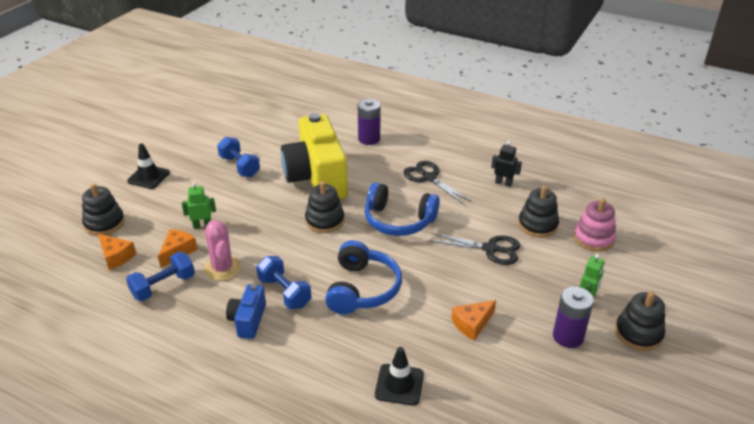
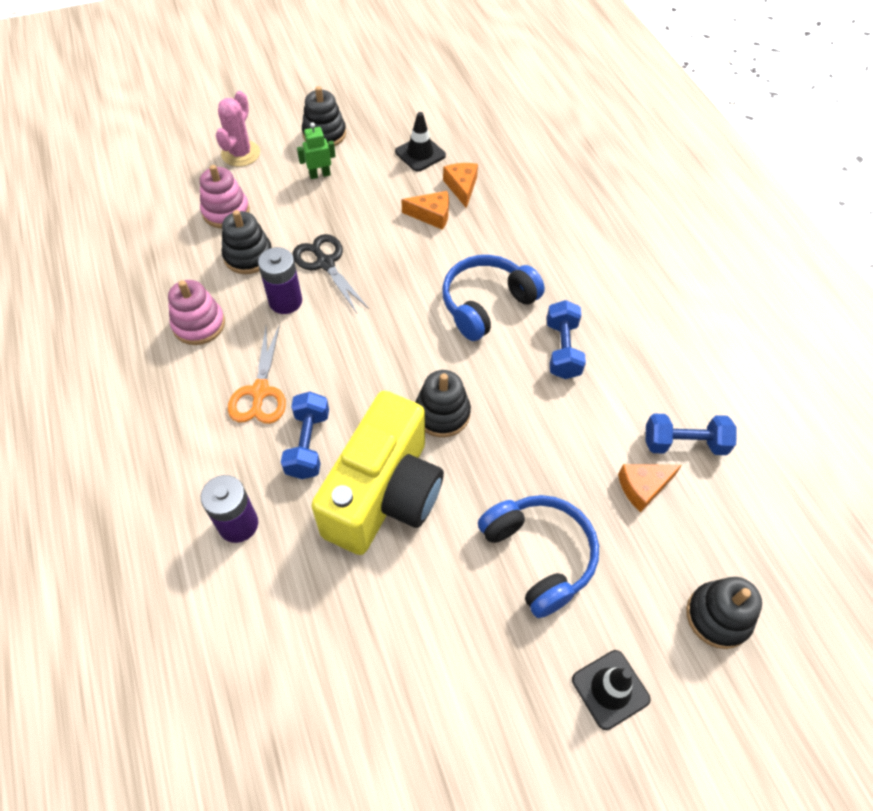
camera: 140 degrees left, 20 degrees up
(116, 256) = (723, 533): orange cheese -> orange cheese (461, 187)
(202, 226) = (589, 512): green robot -> none
(222, 268) = (605, 424): pink cactus -> pink cactus (241, 154)
(239, 166) = (462, 605): blue dumbbell -> blue dumbbell (308, 444)
(248, 320) = (619, 343): blue camera -> none
(398, 221) = (366, 356): blue headphones -> blue headphones (539, 555)
(399, 384) = (539, 211): black traffic cone -> black traffic cone (420, 154)
(429, 178) = (260, 392): black scissors -> orange scissors
(503, 183) = (199, 324): black robot -> pink stacking toy
(568, 336) = (375, 163): purple battery -> purple battery (285, 301)

